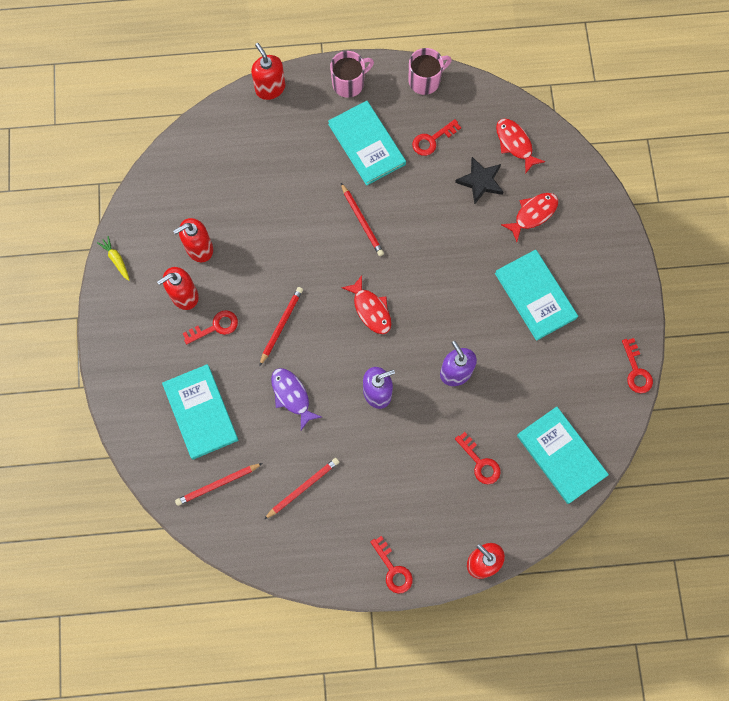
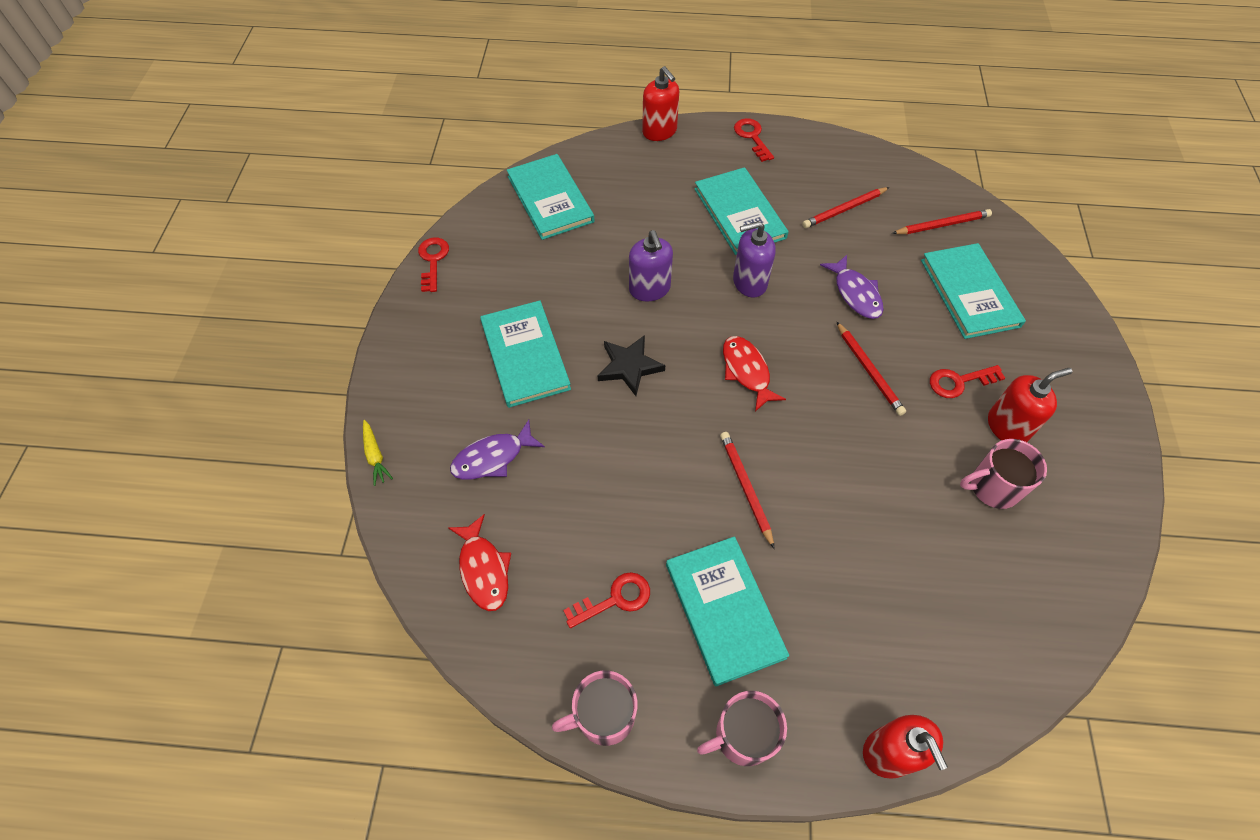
camera: 170 degrees left, 15 degrees down
(116, 260) = (1118, 490): yellow carrot -> yellow carrot (375, 456)
(199, 248) = (993, 487): red soap dispenser -> pink mug
(281, 325) = (869, 370): red pencil -> red pencil turned 60 degrees counterclockwise
(393, 467) = (739, 213): none -> turquoise book
(480, 181) = (555, 518): black star -> black star (629, 367)
(480, 462) = (642, 205): red key -> none
(533, 214) = (492, 458): red fish -> purple fish

